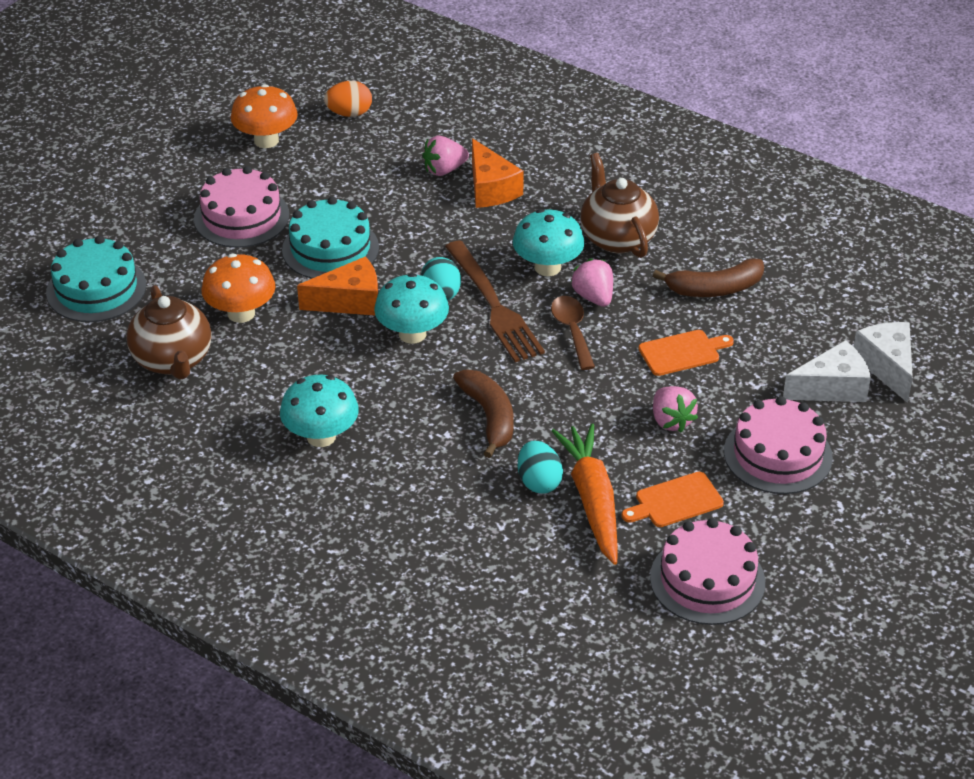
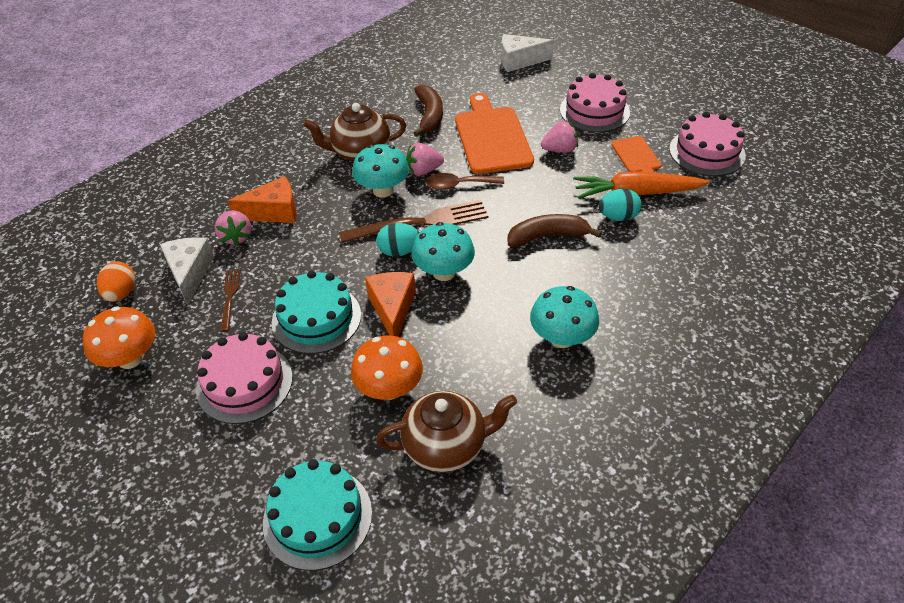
camera: 80 degrees left, 5 degrees up
(352, 184) = (230, 297): none -> brown fork
(682, 352) = (492, 137): orange cutting board -> orange cutting board, size x1.89
(832, 388) = (535, 83): white cheese -> white cheese (190, 273)

